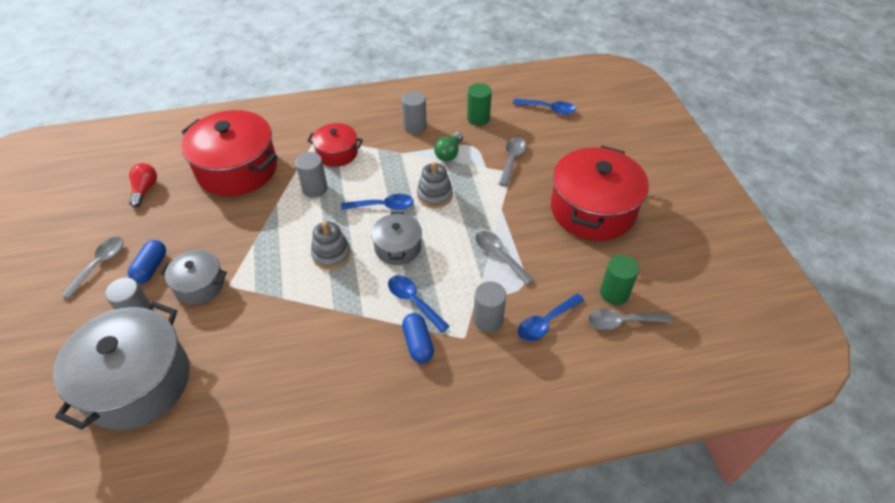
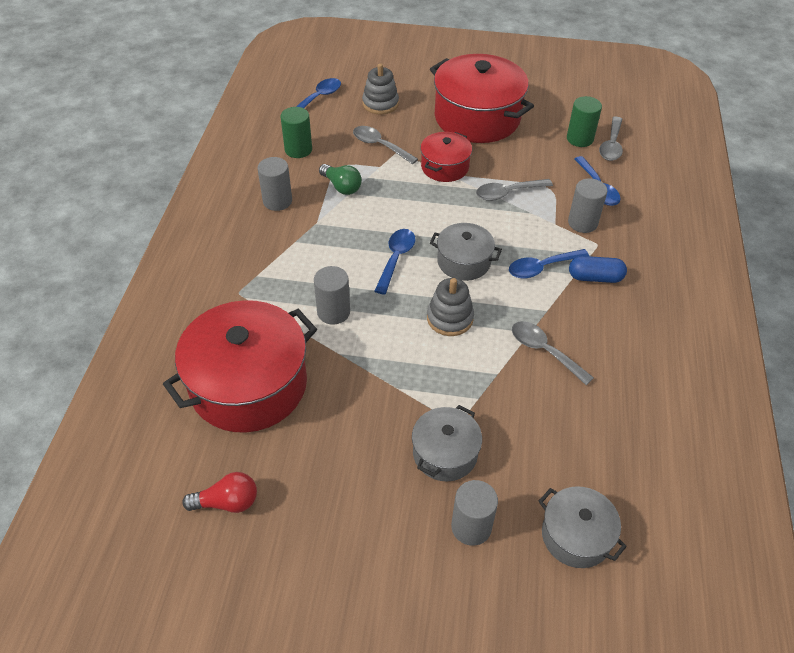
camera: 70 degrees left, 0 degrees up
(99, 264) = (356, 572): grey spoon -> grey spoon (544, 351)
(137, 382) = (576, 536): grey pot -> grey pot, size x0.52
(145, 190) = (227, 502): red light bulb -> red light bulb turned 150 degrees clockwise
(151, 268) = (392, 506): blue capsule -> none
(337, 153) = (281, 278): red pot -> red pot (445, 167)
(435, 195) = (401, 214): grey stacking toy -> grey stacking toy (380, 104)

